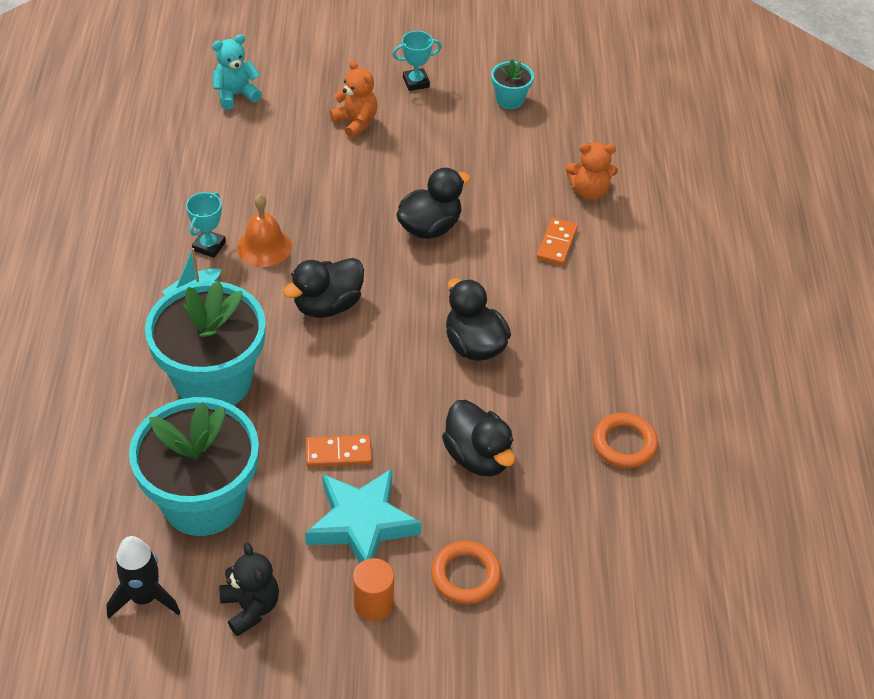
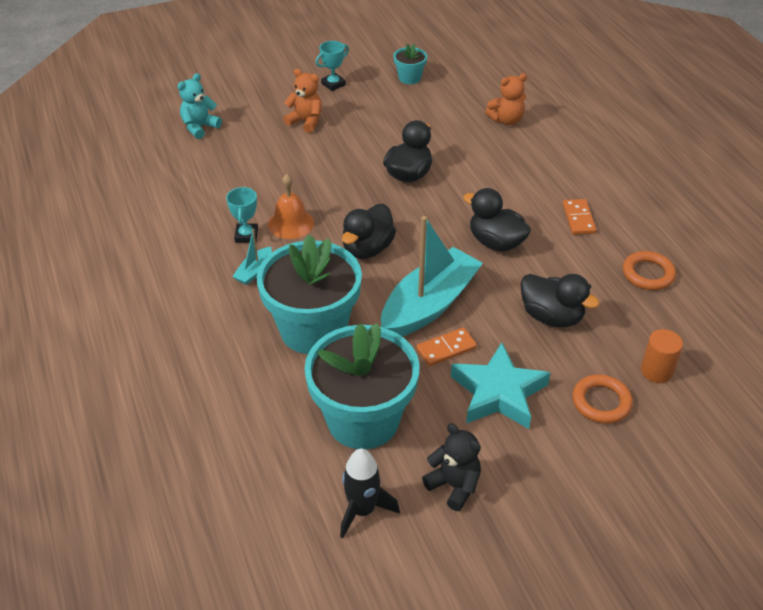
camera: 20 degrees left, 5 degrees down
(352, 395) = (429, 305): none -> turquoise boat
(373, 604) = (547, 447): orange cylinder -> orange cylinder (656, 371)
(557, 243) = (507, 159): orange domino -> orange domino (578, 219)

